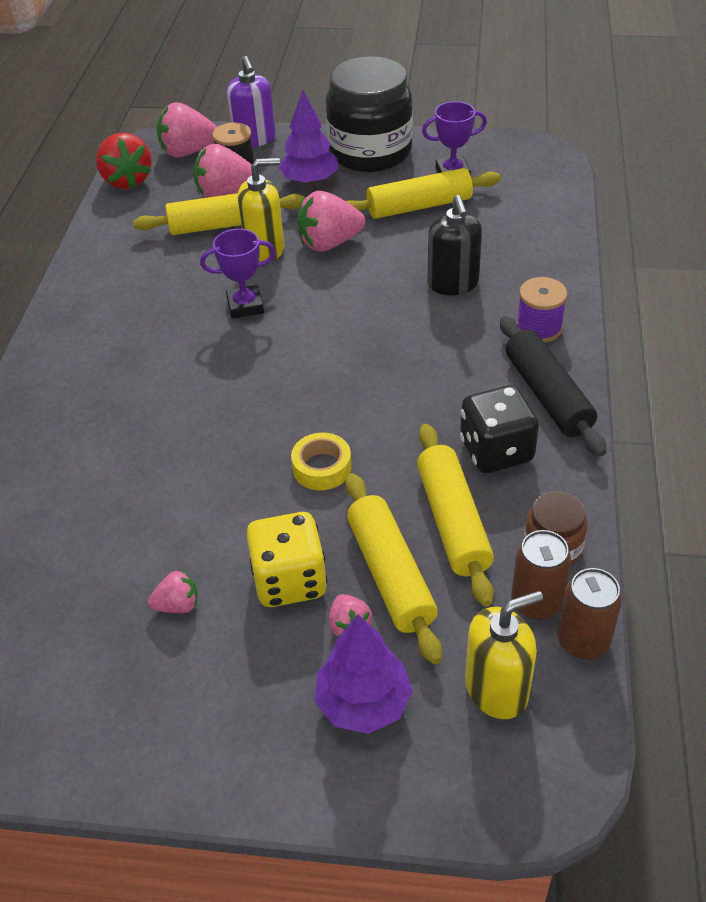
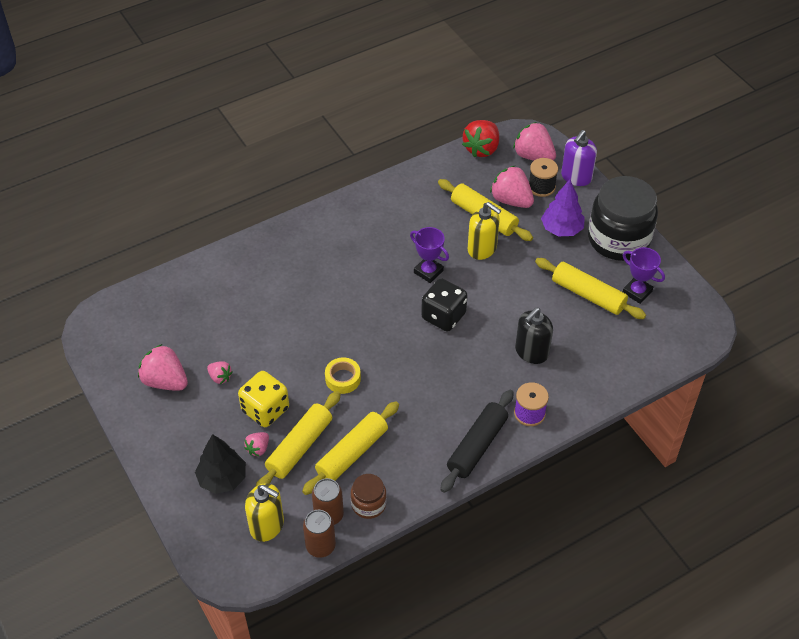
camera: 50 degrees right, 5 degrees up
(329, 243) = (513, 274): pink strawberry -> pink strawberry (165, 381)
(363, 703) = (222, 479): purple tree -> black tree
(496, 451) = (415, 445): black dice -> black dice (443, 316)

